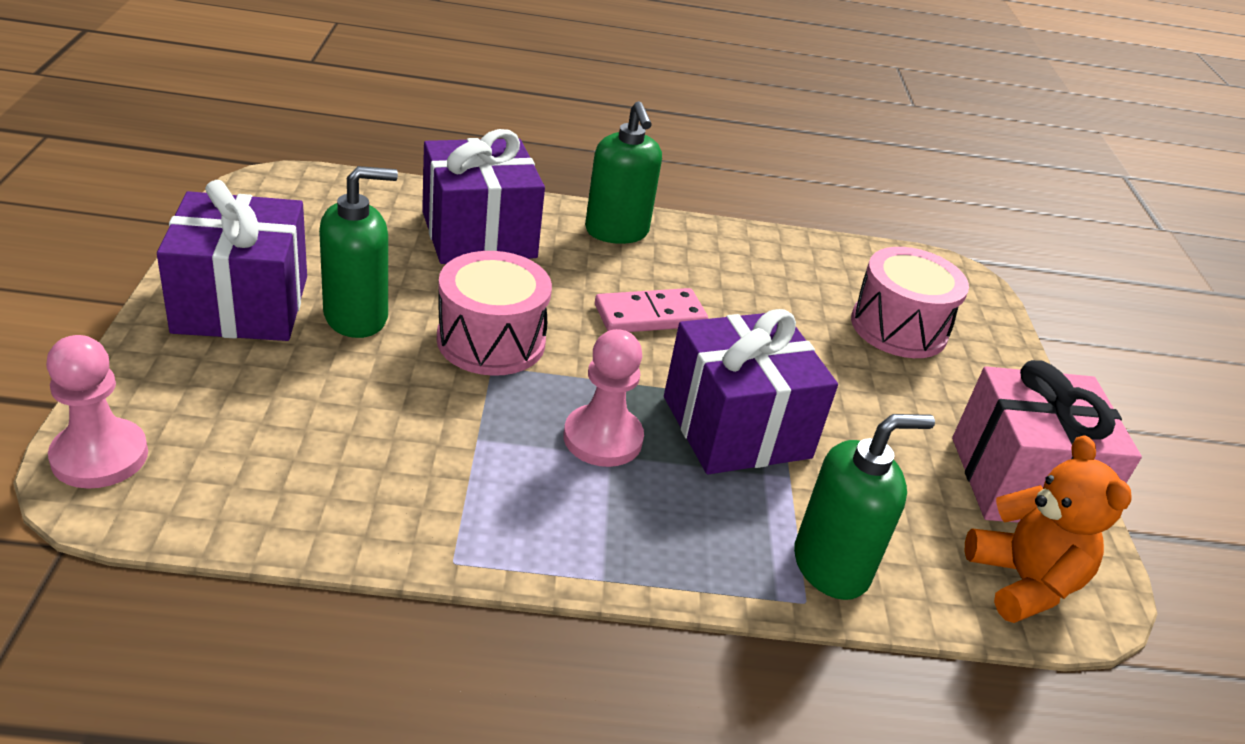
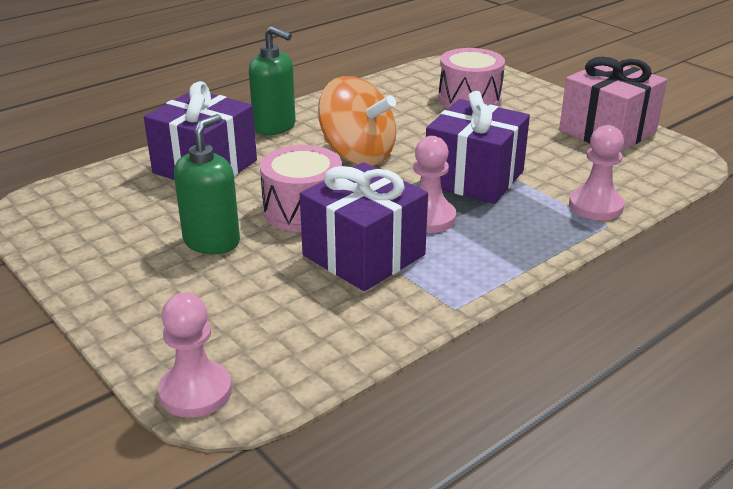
camera: 35 degrees left, 5 degrees down
(241, 304) = (133, 275): purple gift -> purple gift (364, 255)
(650, 315) = (357, 155): pink domino -> orange spinning top
(831, 566) = (595, 206): green soap dispenser -> pink pawn
(1023, 582) = (663, 167): orange teddy bear -> none

